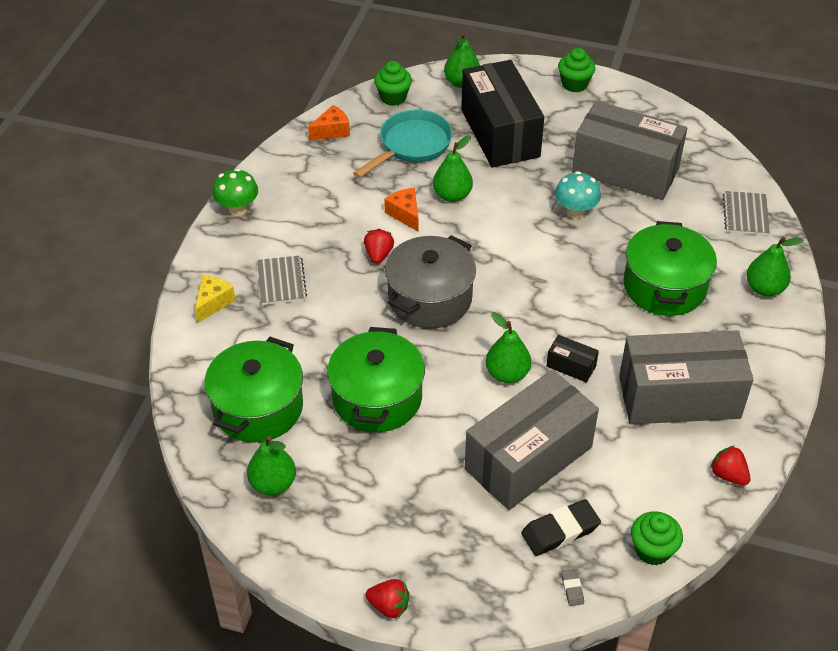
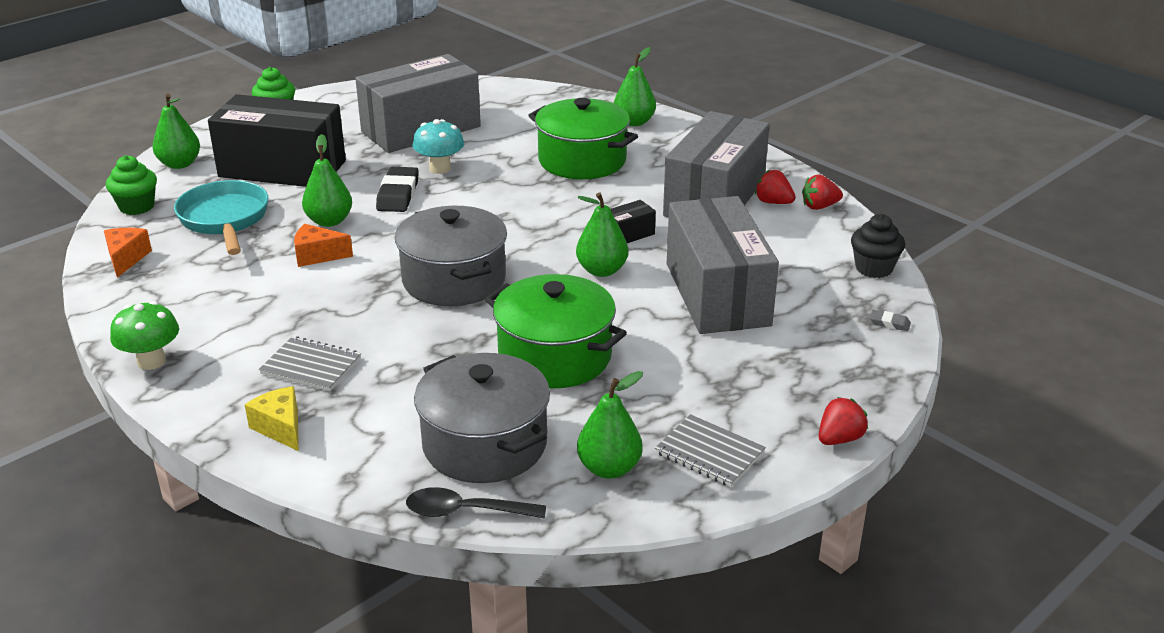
camera: 60 degrees left, 15 degrees down
(189, 430) = (465, 511): none -> black spoon
(258, 407) = (484, 444): green pot -> grey pot
(378, 255) = (354, 290): red strawberry -> red strawberry (773, 202)
(560, 531) = (817, 307): black eraser -> black eraser (398, 194)
(652, 550) = (873, 268): green cupcake -> black cupcake
(745, 215) = (543, 101): grey notebook -> grey notebook (709, 453)

